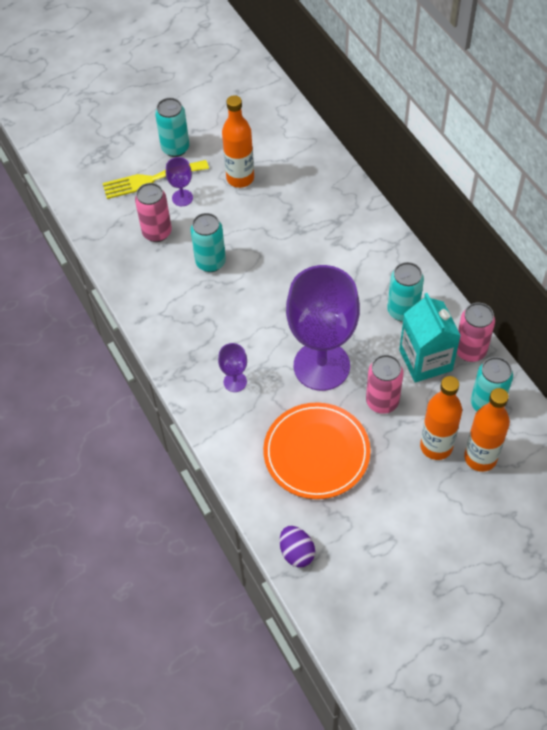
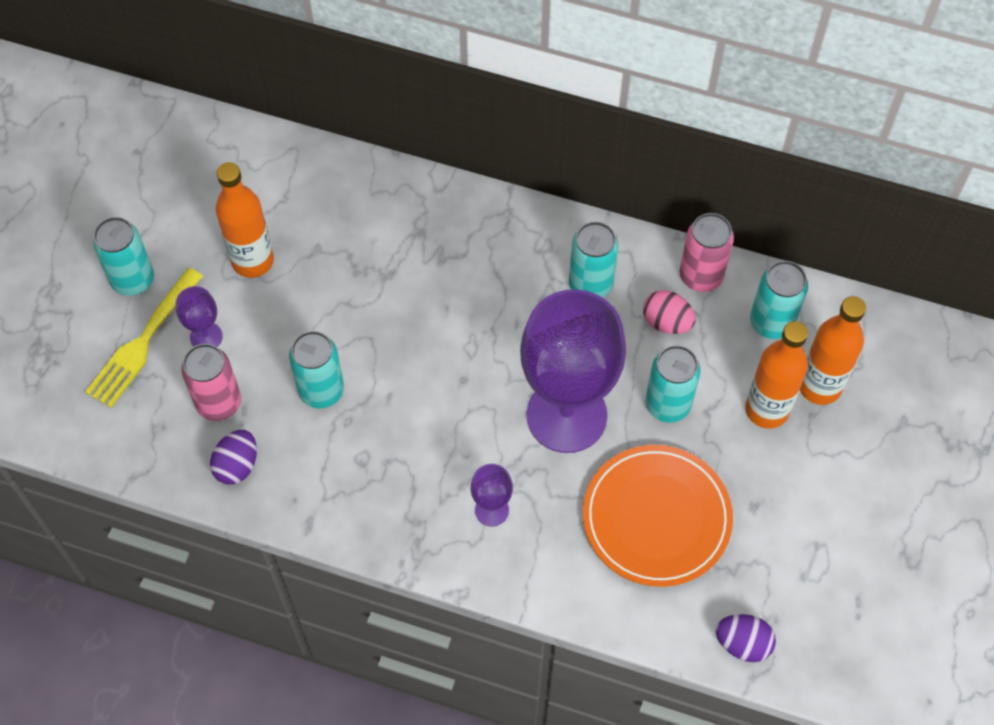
camera: 45 degrees left, 5 degrees up
(136, 267) = (237, 465): none -> purple egg
(382, 401) = (667, 405): pink can -> turquoise can
(425, 360) = (666, 322): turquoise carton -> pink egg

